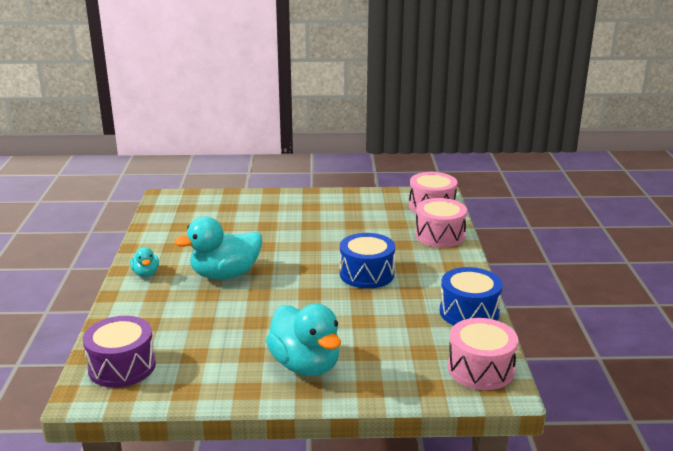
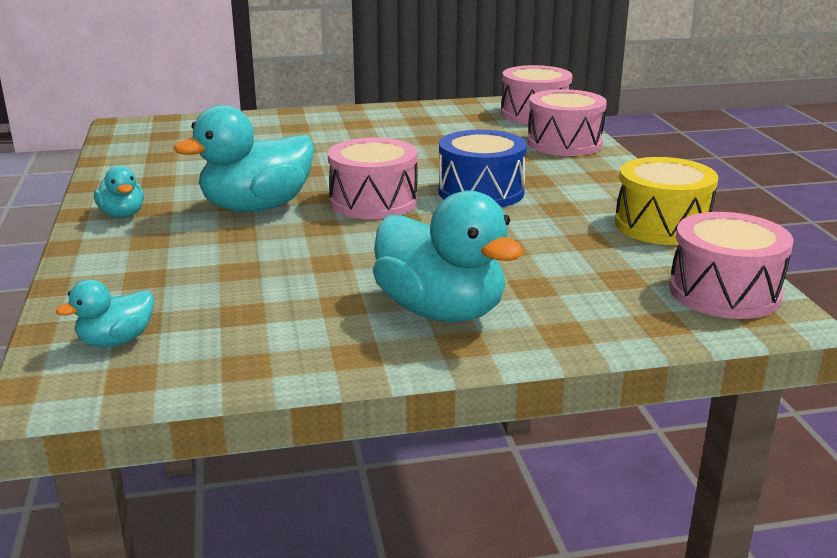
camera: 10 degrees left, 0 degrees up
(122, 367) = (116, 341): purple drum -> turquoise duck
(297, 276) = (373, 202): none -> pink drum
(469, 312) = (662, 225): blue drum -> yellow drum

